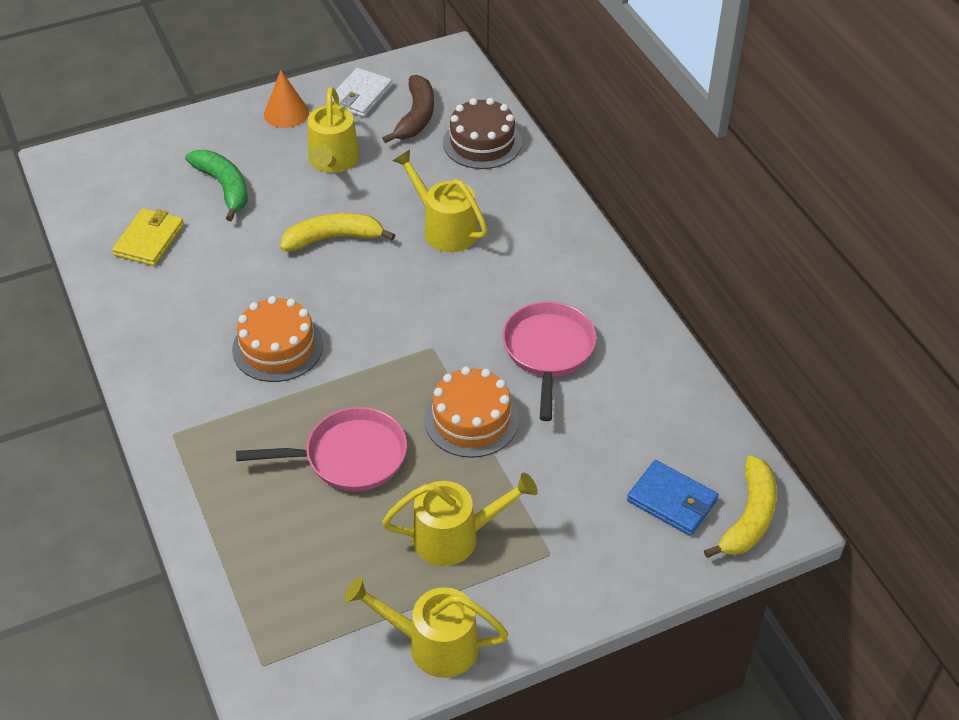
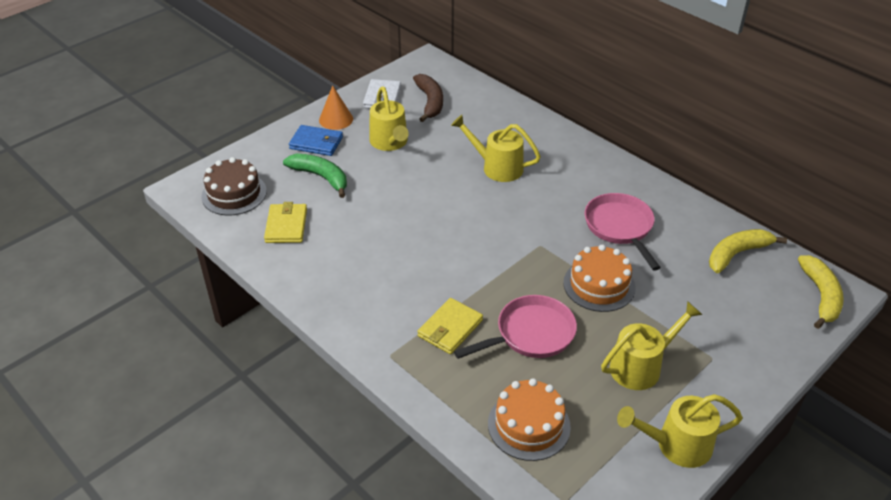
camera: 20 degrees left, 5 degrees down
(260, 422) = (450, 328): none -> yellow wallet
(277, 347) = (430, 274): orange cake -> orange cake (529, 425)
(333, 238) = (423, 192): yellow banana -> yellow banana (737, 254)
(482, 143) = (486, 108): brown cake -> brown cake (234, 194)
(672, 501) = (766, 300): blue wallet -> blue wallet (316, 143)

